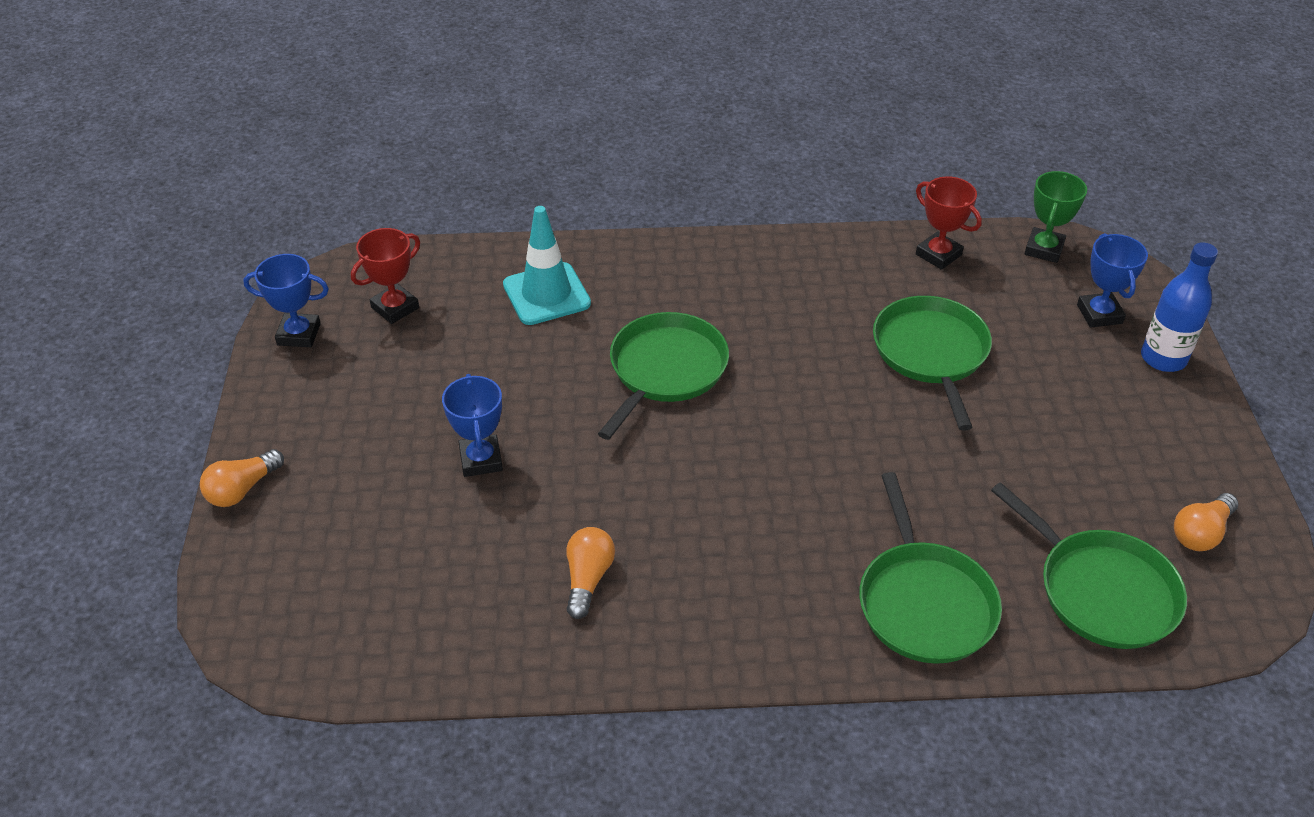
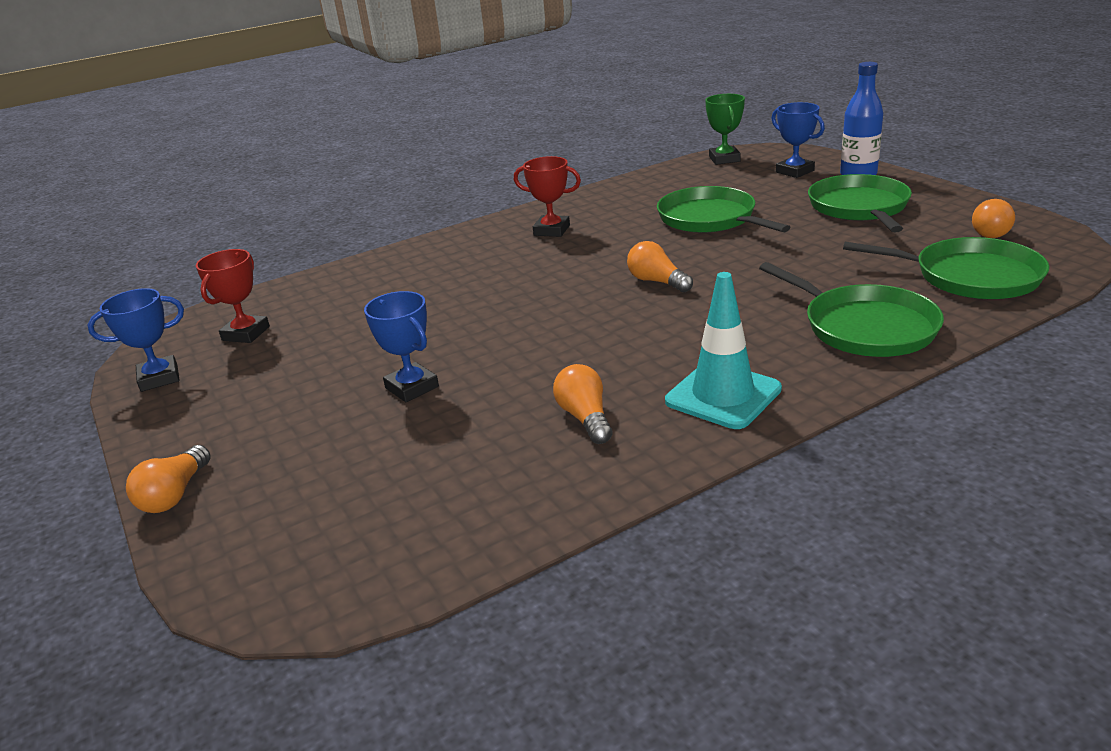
camera: 25 degrees left, 15 degrees down
(546, 294) = (380, 284): turquoise traffic cone -> turquoise traffic cone (723, 395)
(665, 370) = (522, 288): green pan -> green pan (859, 208)
(793, 428) = (657, 282): none -> orange light bulb
(938, 254) = (659, 180): red trophy -> red trophy (552, 230)

